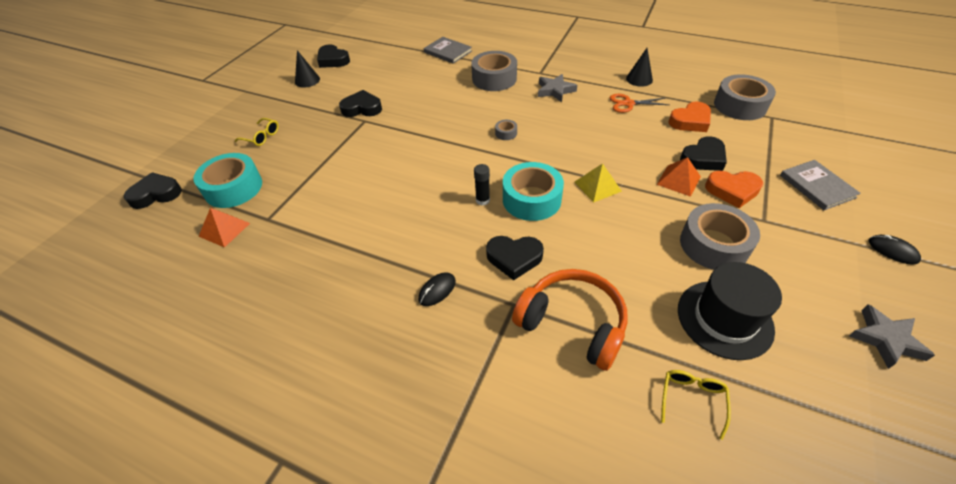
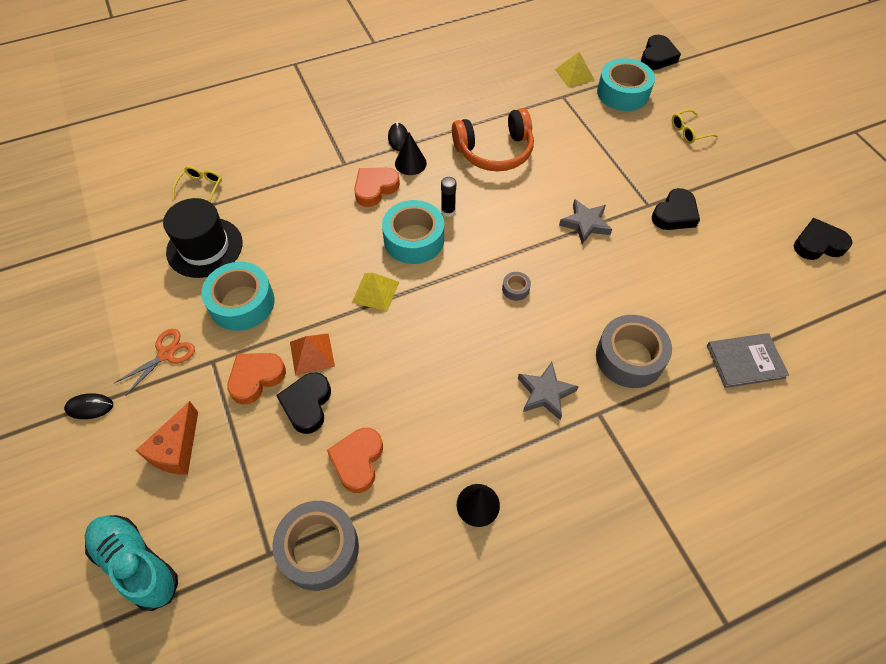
camera: 130 degrees right, 10 degrees up
(224, 229) = (574, 74): orange pyramid -> yellow pyramid
(307, 80) = (781, 202): black cone -> black cone (410, 163)
(514, 258) = (375, 188): black heart -> orange heart
(572, 323) = (298, 178): orange headphones -> orange headphones (494, 151)
(628, 104) = (447, 437): orange scissors -> orange scissors (166, 354)
(692, 399) = (201, 188): yellow glasses -> yellow glasses turned 135 degrees counterclockwise
(714, 245) = (242, 303): grey tape -> turquoise tape
(817, 186) = (176, 449): grey book -> orange cheese
(864, 151) = (137, 564): none -> turquoise shoe
(886, 339) = (88, 309): grey star -> grey star (585, 224)

